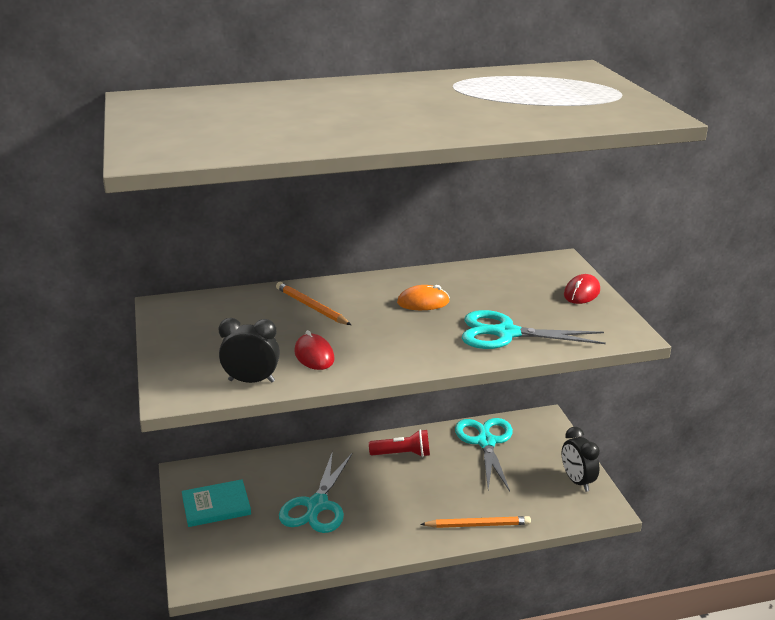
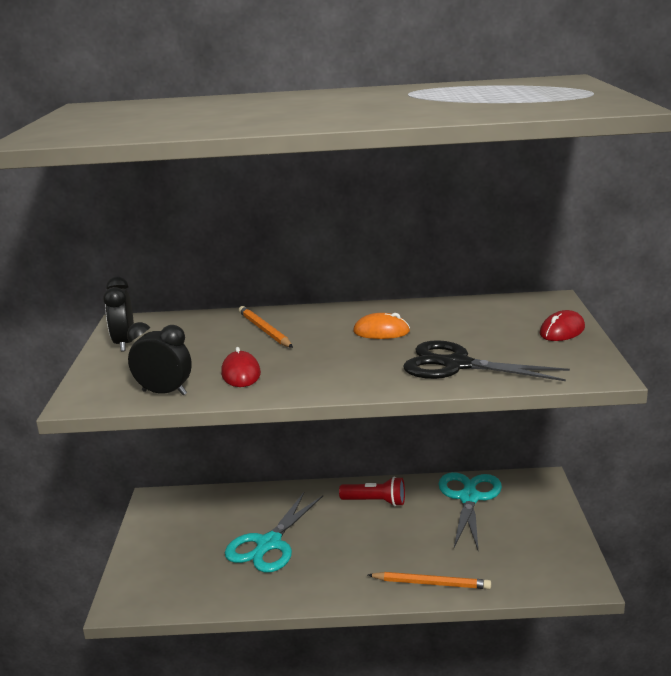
camera: 15 degrees right, 5 degrees down
(216, 506) = (170, 533): turquoise book -> none
(506, 333) = (457, 365): turquoise scissors -> black scissors
(577, 481) = (559, 549): black clock -> black clock (124, 344)

